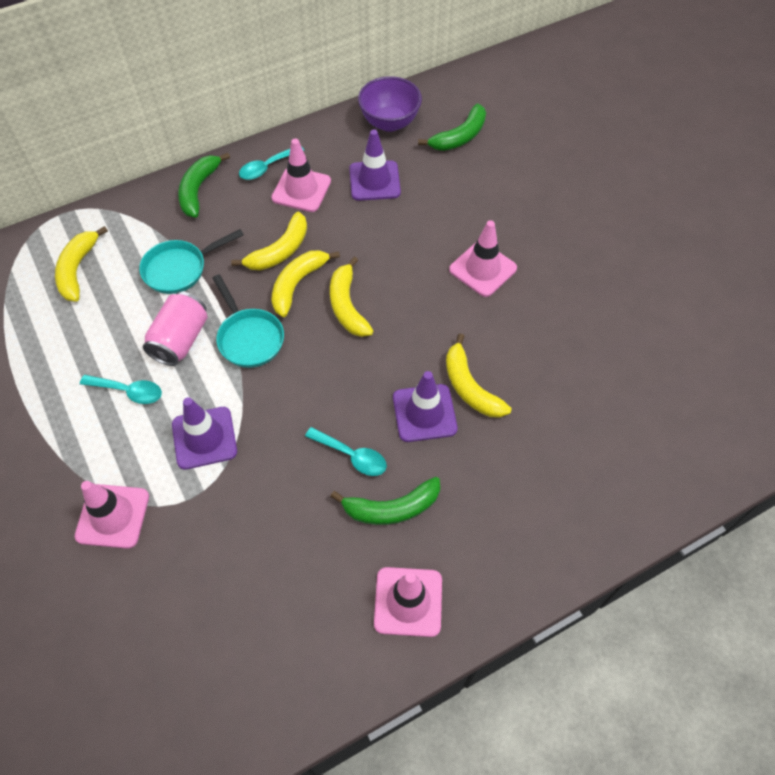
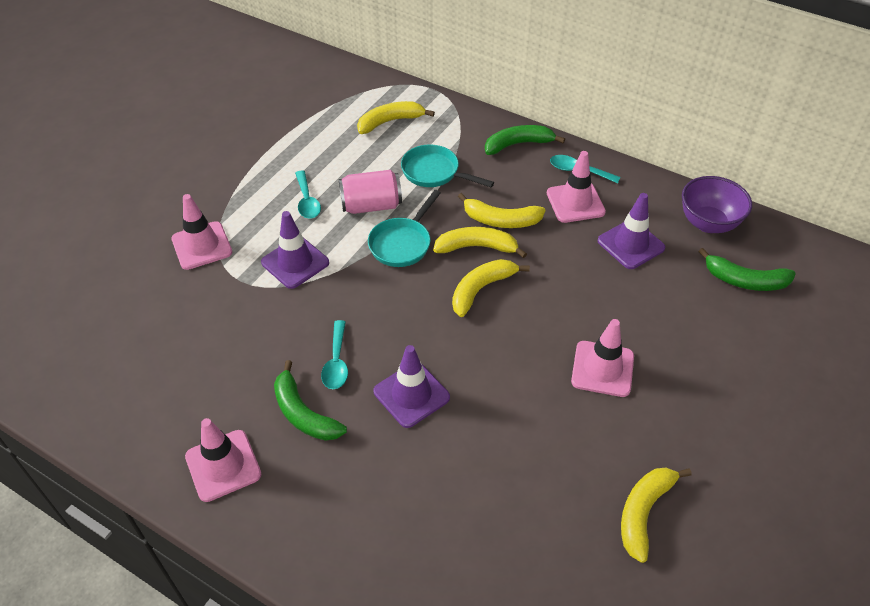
camera: 60 degrees right, 10 degrees down
(470, 387) = (462, 417): yellow banana -> yellow banana (643, 512)

